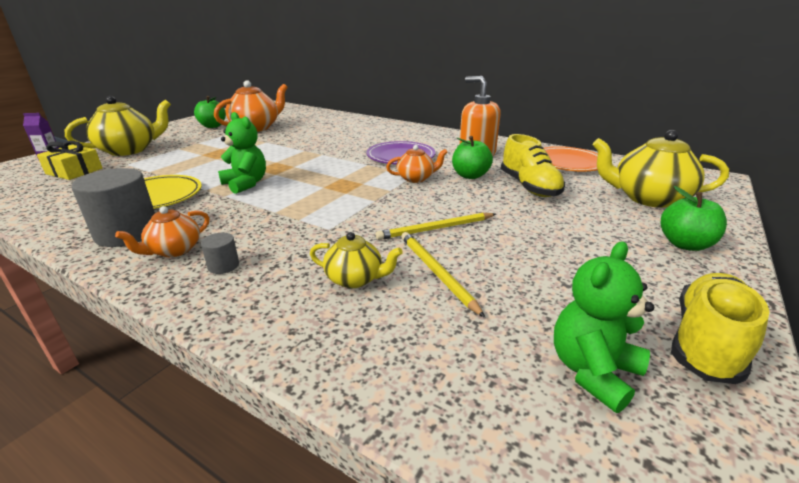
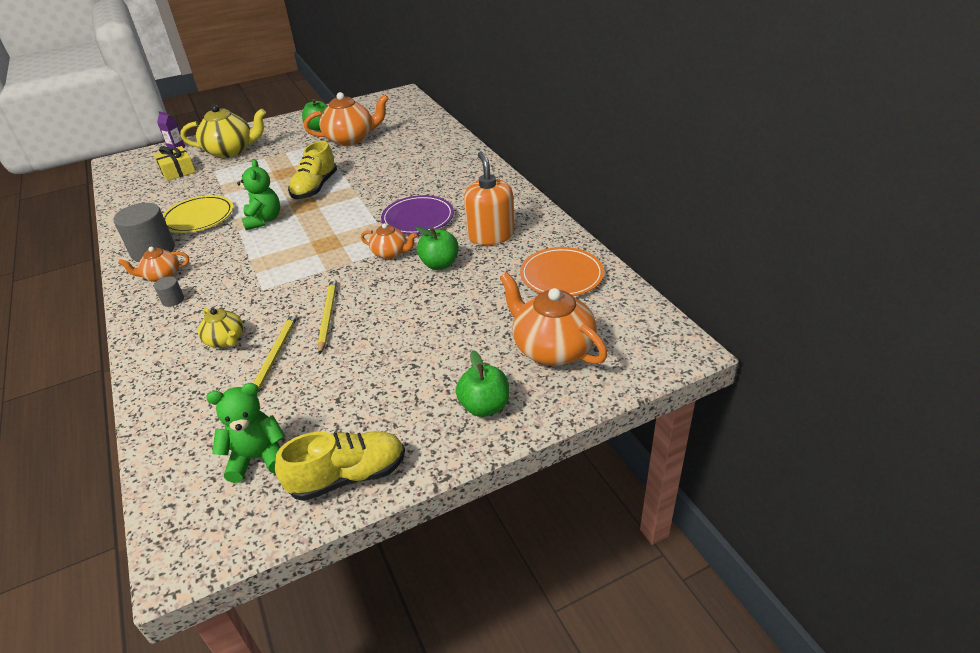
camera: 35 degrees right, 10 degrees up
(436, 229) = (328, 316): yellow pencil -> yellow pencil turned 75 degrees clockwise
(529, 187) = (468, 296): yellow shoe -> yellow shoe (315, 188)
(647, 198) = (552, 348): yellow teapot -> orange teapot

